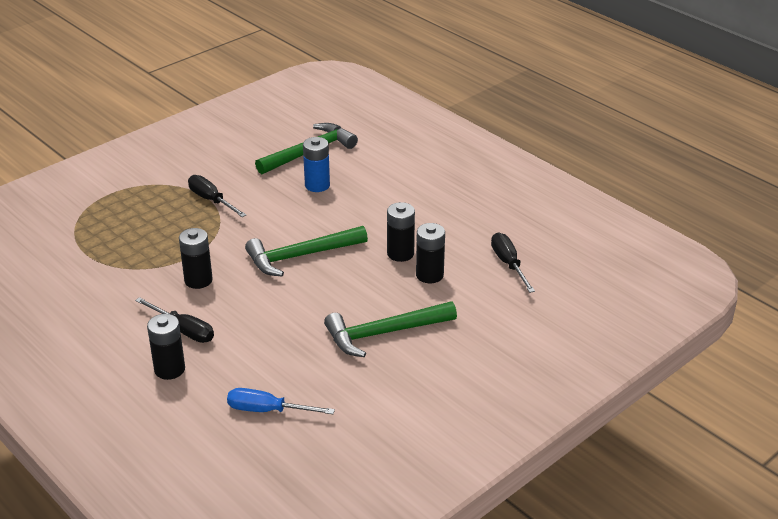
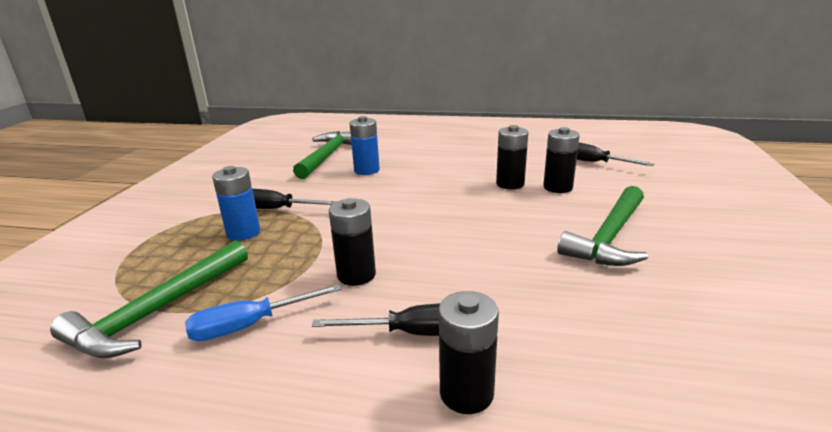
camera: 35 degrees left, 10 degrees down
(171, 213) = (243, 233): none -> blue battery
(268, 410) = (664, 371): blue screwdriver -> blue screwdriver (250, 325)
(301, 256) = (432, 215): green hammer -> green hammer (158, 311)

